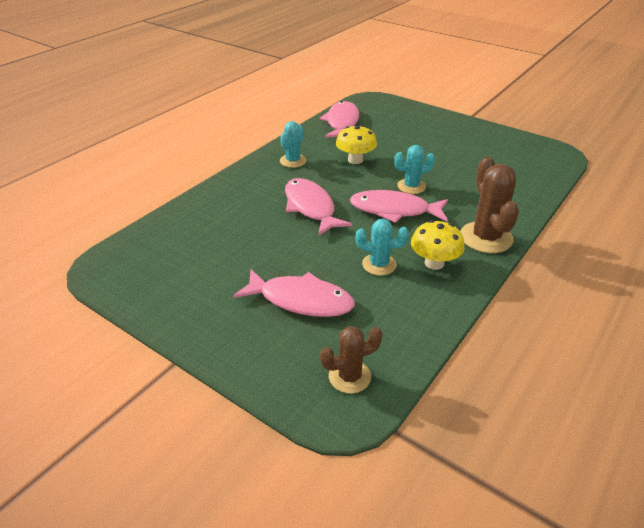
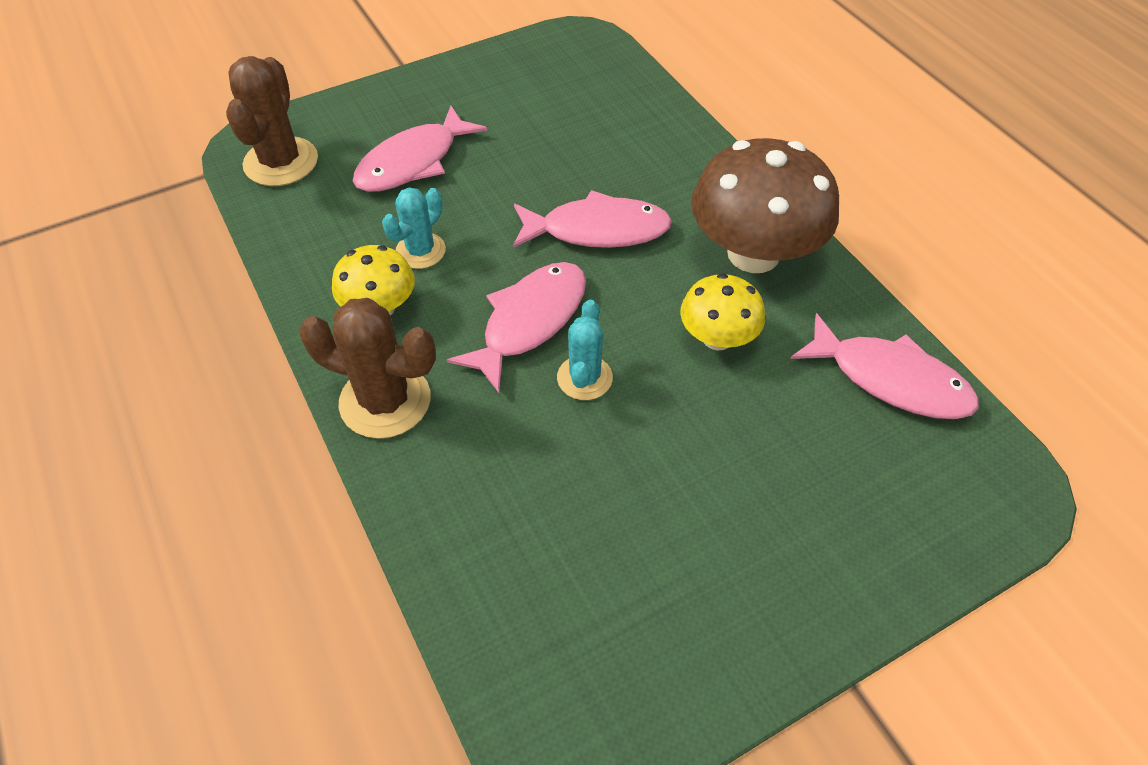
camera: 115 degrees right, 15 degrees up
(293, 161) = (753, 254): turquoise cactus -> brown mushroom
(349, 376) = (281, 162): brown cactus -> brown cactus, size x1.60

